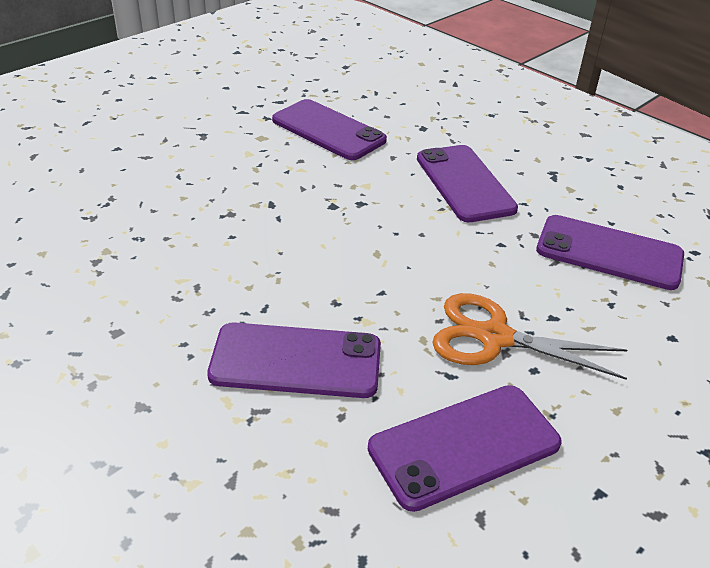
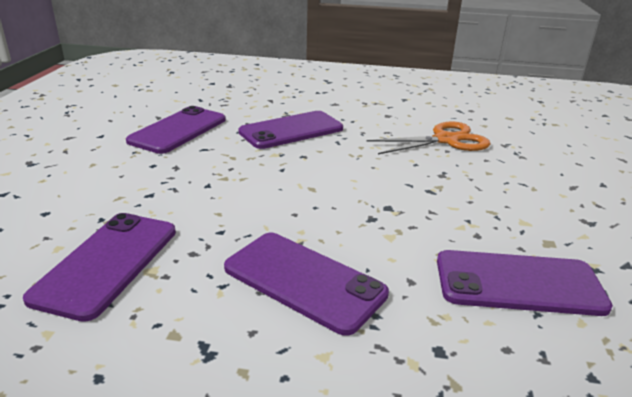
camera: 145 degrees right, 10 degrees down
(494, 337) = (187, 171): orange scissors -> orange scissors (446, 140)
(609, 253) = (107, 263): purple phone -> purple phone turned 60 degrees counterclockwise

